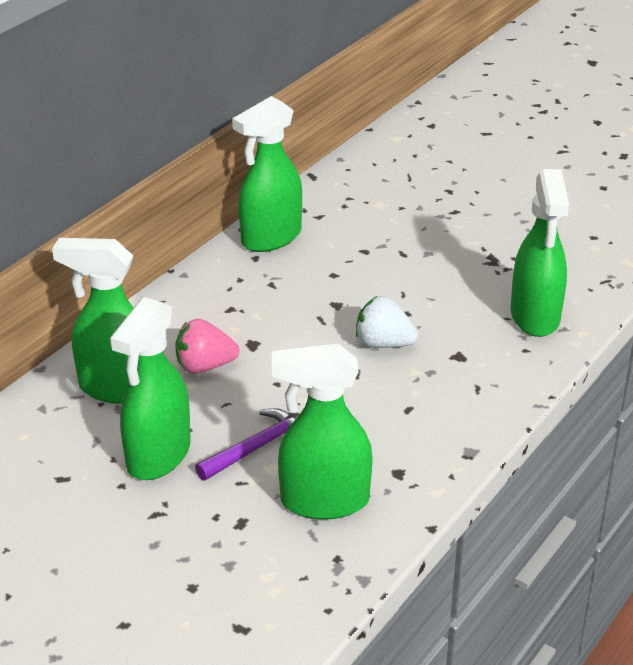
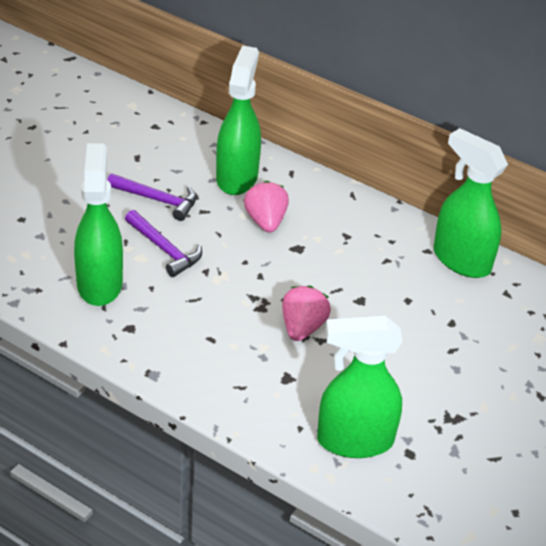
camera: 85 degrees right, 5 degrees up
(158, 456) = (157, 200): green spray bottle -> purple hammer
(383, 344) = (302, 328): white strawberry -> pink strawberry

